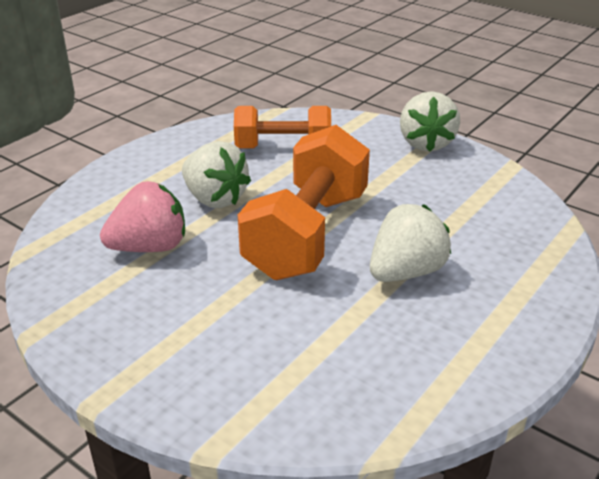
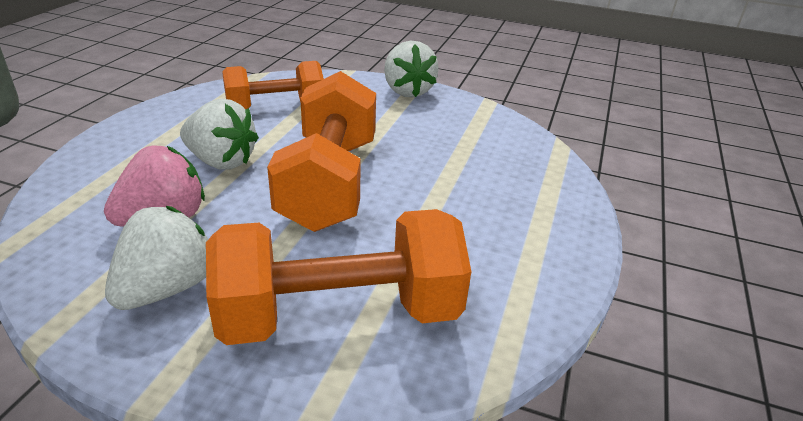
camera: 20 degrees left, 0 degrees up
(272, 360) = (340, 314): none -> orange dumbbell
(405, 272) = (437, 205): white strawberry -> white strawberry (167, 288)

